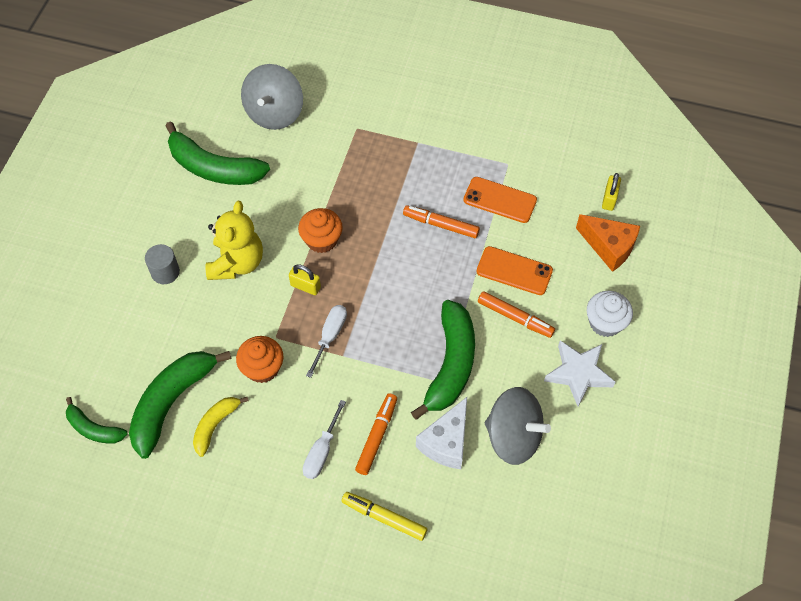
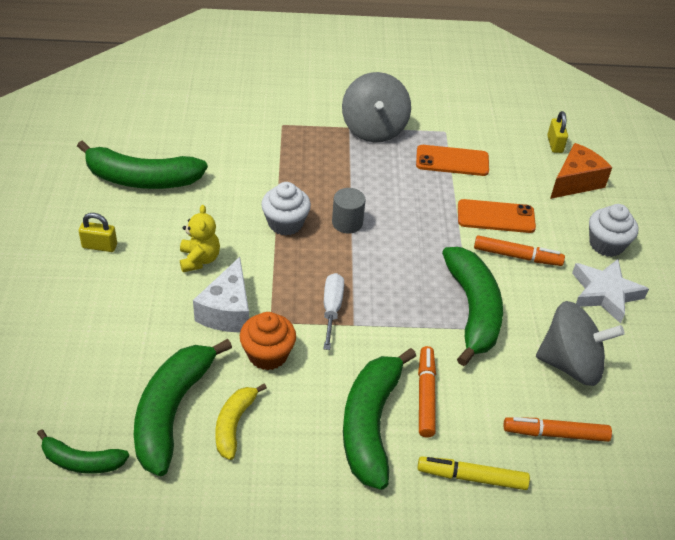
camera: 20 degrees left, 15 degrees down
(165, 272) = (119, 282): grey cylinder -> grey cylinder (347, 223)
(237, 263) = (199, 259): yellow teddy bear -> yellow teddy bear, size x0.63
(274, 113) = (191, 124): grey spinning top -> grey spinning top (374, 129)
(305, 286) = (285, 268): yellow padlock -> yellow padlock (99, 246)
(321, 240) = (285, 223): orange cupcake -> white cupcake
(321, 451) = (370, 424): white screwdriver -> green banana
(441, 225) = (404, 190): orange marker -> orange marker (555, 434)
(446, 442) = (504, 385): white cheese -> white cheese (227, 311)
(609, 247) = (575, 182): orange cheese -> orange cheese turned 60 degrees counterclockwise

